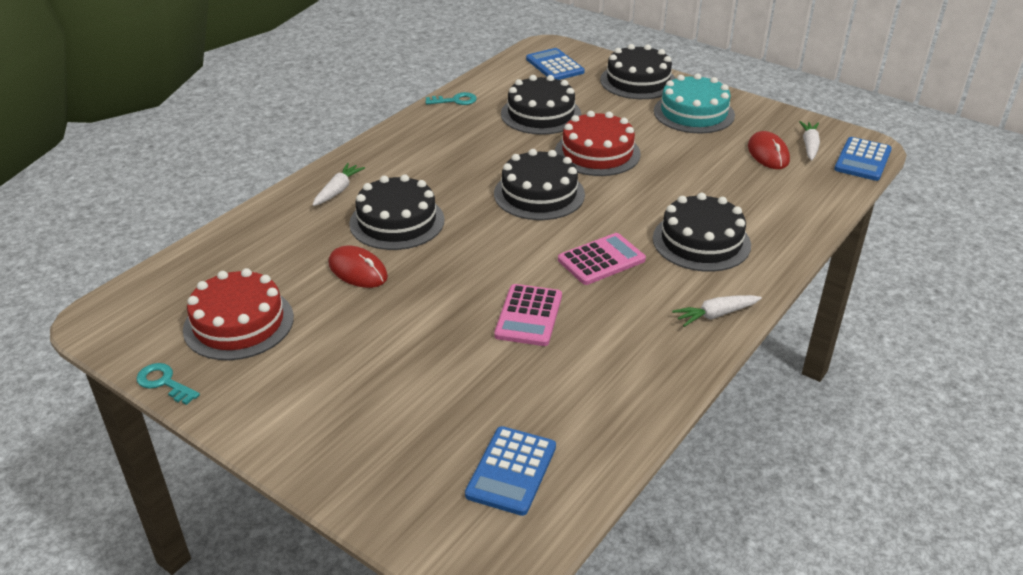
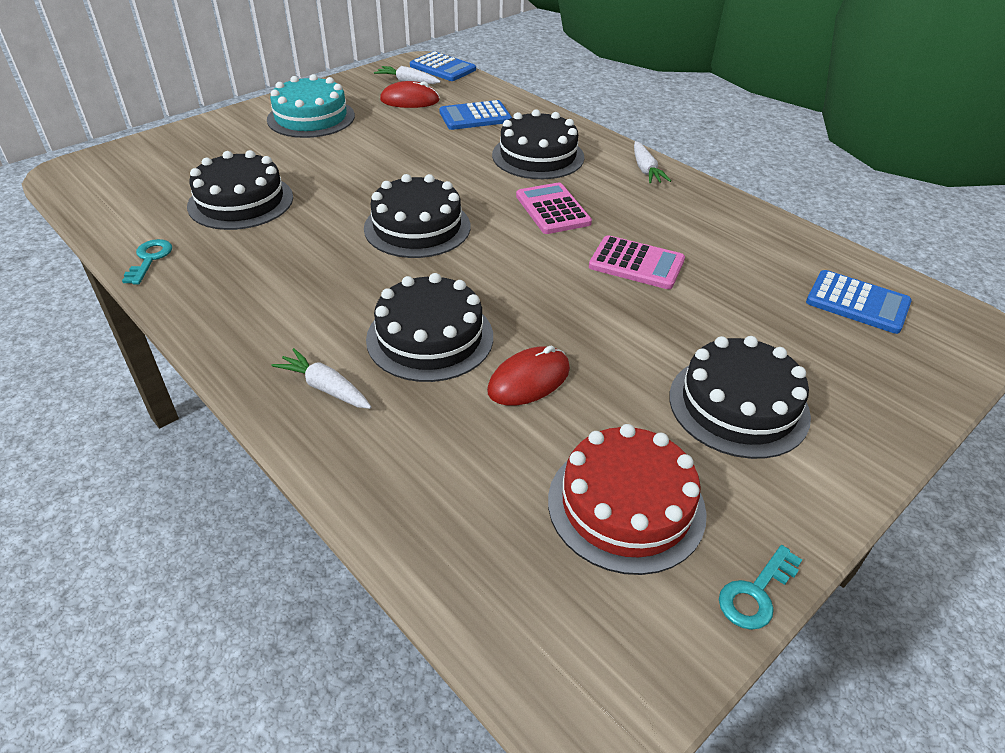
camera: 80 degrees left, 5 degrees up
(554, 66) = (127, 175): blue calculator -> blue calculator (475, 116)
(597, 153) = (353, 180): red cake -> none
(638, 81) = (217, 133): black cake -> black cake (738, 405)

